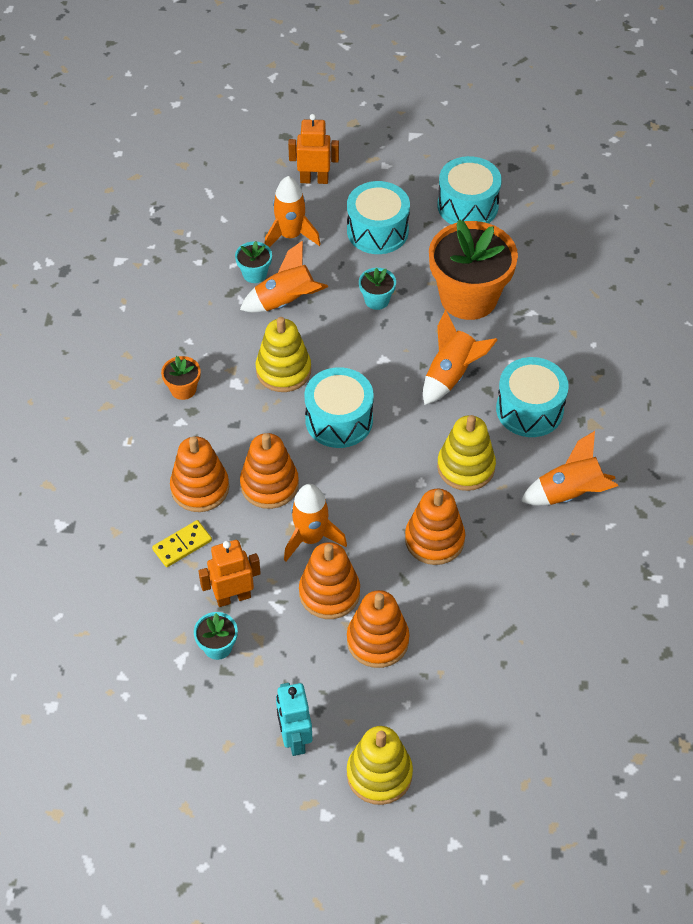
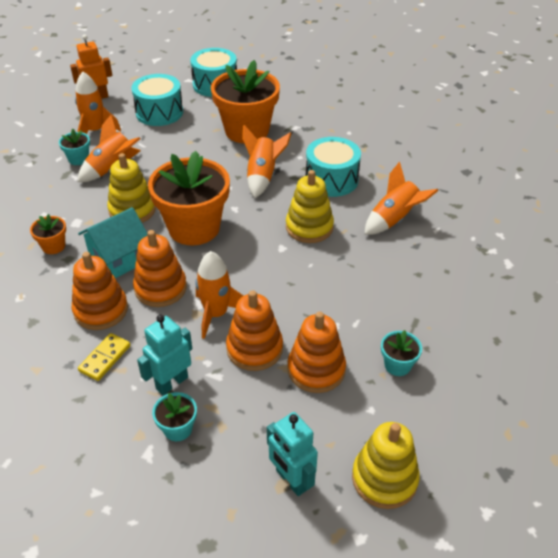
camera: 25 degrees left, 10 degrees down
(233, 597) = (171, 382): orange robot -> turquoise robot
(244, 430) = (119, 258): none -> turquoise house
(339, 420) = (194, 228): turquoise drum -> orange flower pot
(376, 300) = (181, 149): turquoise flower pot -> turquoise flower pot (397, 365)
(434, 539) = (316, 281): orange stacking toy -> none

